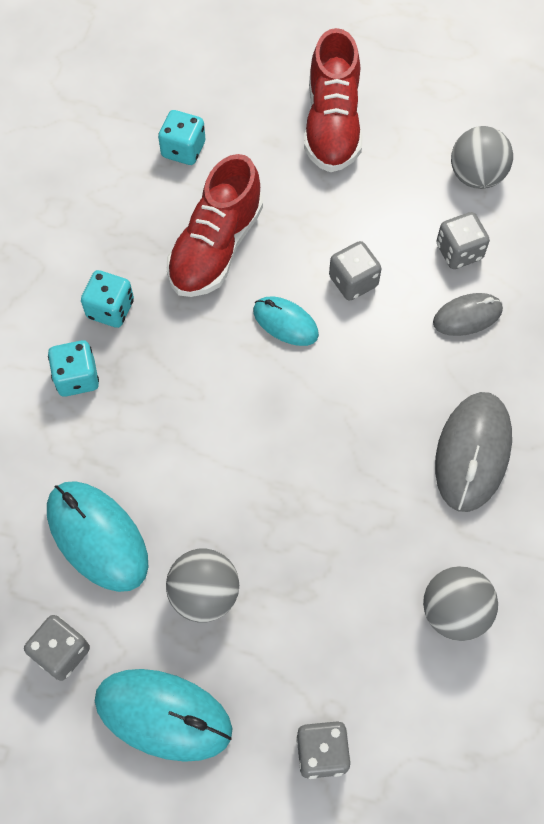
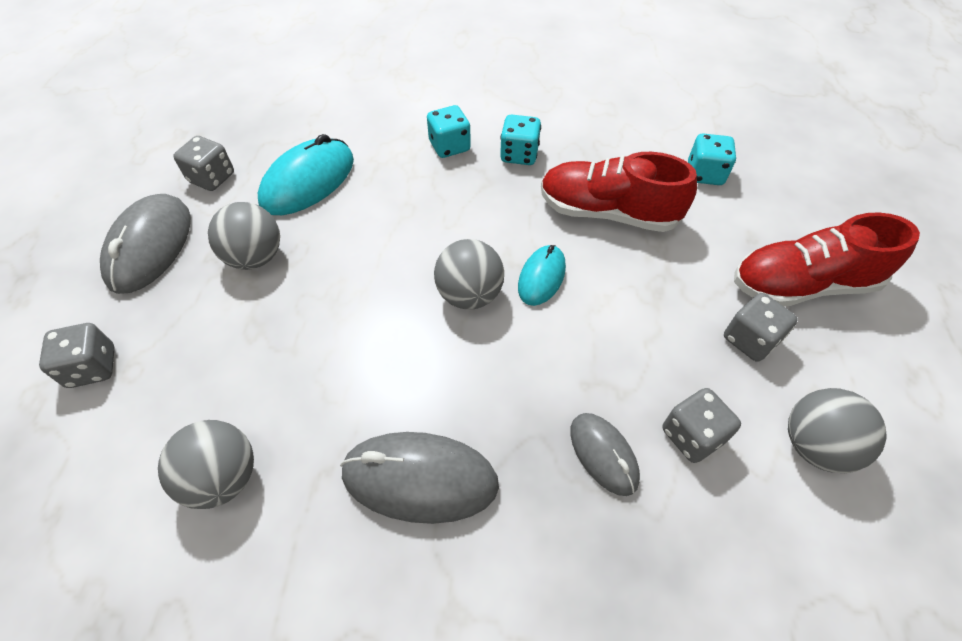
camera: 80 degrees right, 10 degrees down
(163, 715) = (150, 246): turquoise mouse -> grey mouse
(294, 388) = (469, 295): none -> grey ball
(353, 281) = (610, 329): grey dice -> grey dice (750, 339)

